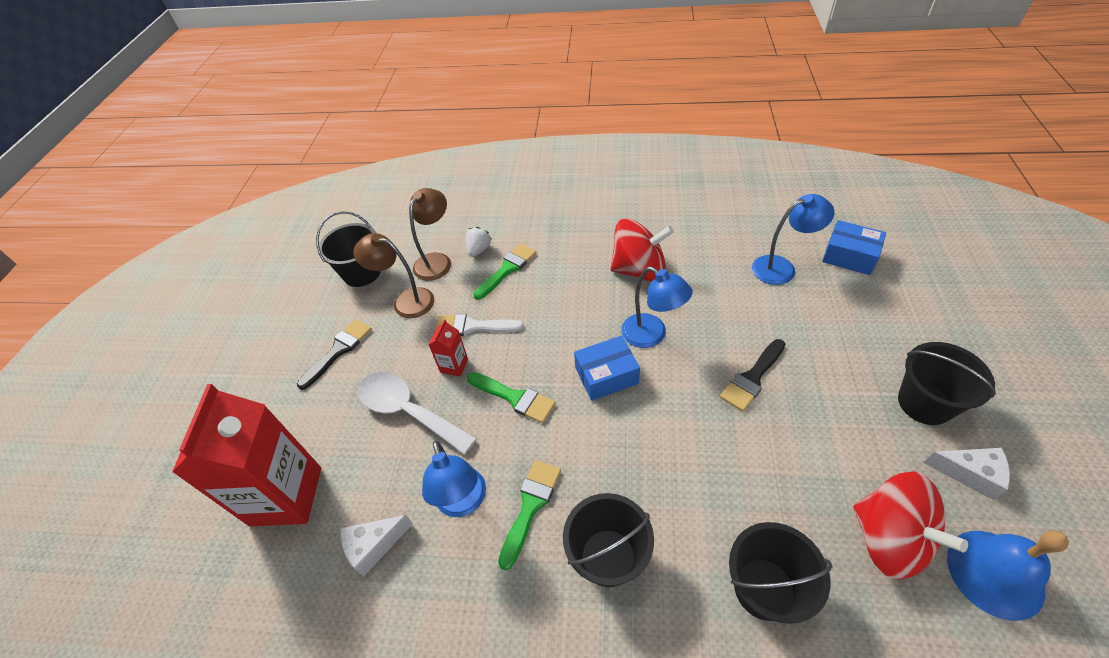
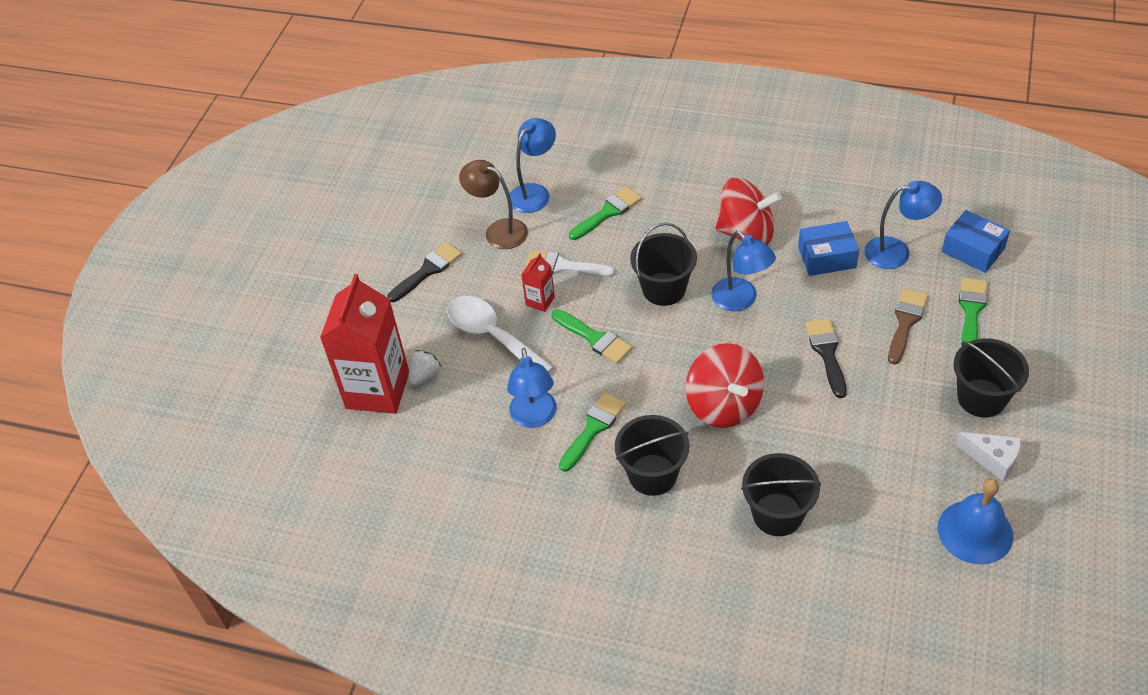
camera: 10 degrees right, 0 degrees up
(362, 273) = (454, 194): black bucket -> black bucket (664, 289)
(374, 546) = (453, 438): white cheese -> none
(437, 261) = (534, 192): brown lamp -> blue lamp
(479, 250) = (581, 187): white strawberry -> white strawberry (425, 376)
(606, 375) = (686, 331): blue box -> blue box (826, 257)
(752, 378) = (827, 353): black brush -> black brush turned 120 degrees clockwise
(816, 334) = (905, 322): none -> brown brush
(873, 313) = (971, 311): none -> green brush
(889, 538) = (898, 496): red spinning top -> red spinning top (724, 405)

